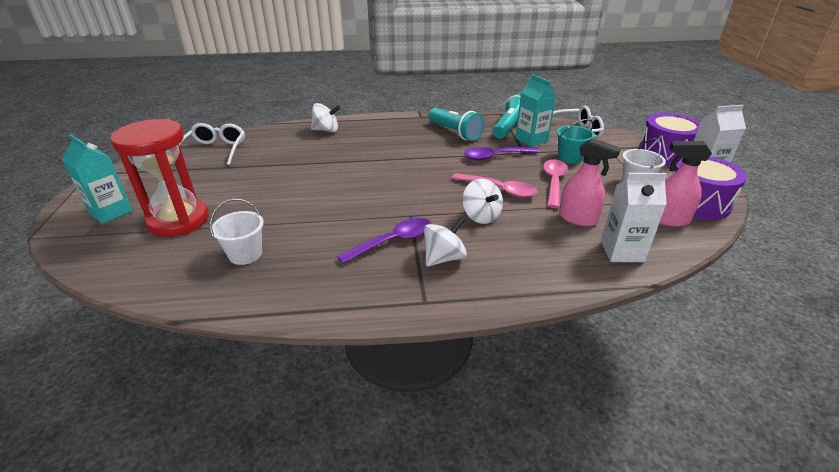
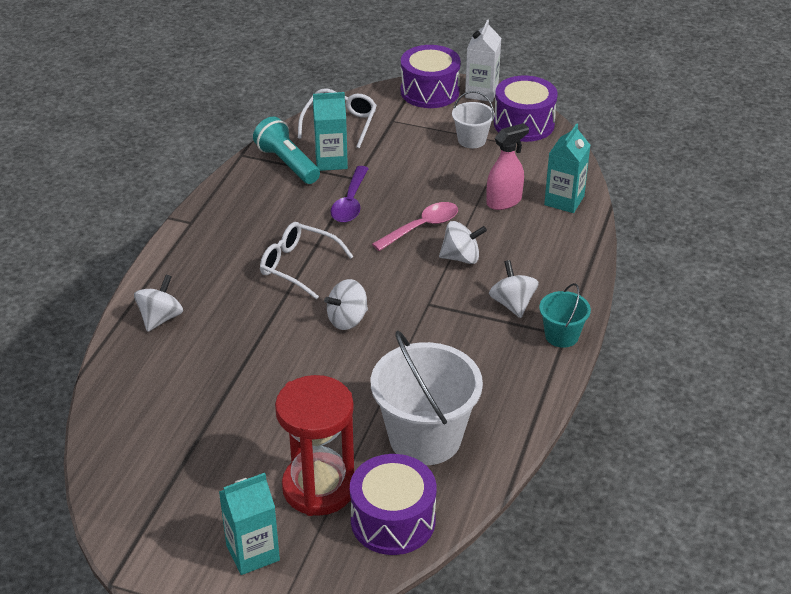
camera: 65 degrees left, 5 degrees up
(143, 263) = (393, 520): none -> purple drum
(215, 150) = (136, 440): white glasses -> white glasses (298, 266)
(245, 254) = (425, 438): white bucket -> white bucket, size x1.98
(366, 187) = (347, 320): none -> white spinning top
(393, 241) = (467, 328): purple spoon -> none
(455, 132) = (264, 210): turquoise flashlight -> none
(553, 182) = (433, 187): pink spoon -> none
(570, 157) = (392, 154): turquoise bucket -> turquoise bucket (561, 336)
(621, 251) = (564, 200): white carton -> turquoise carton
(668, 220) = (538, 153): pink spray bottle -> none

